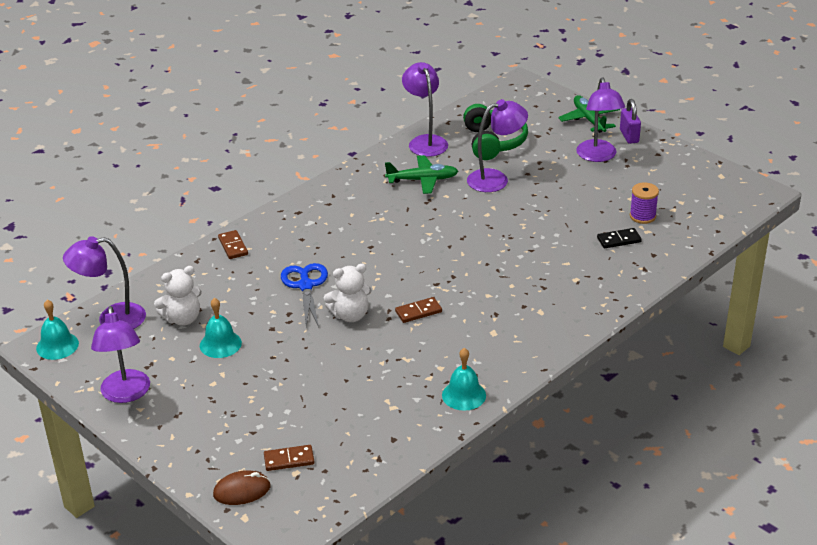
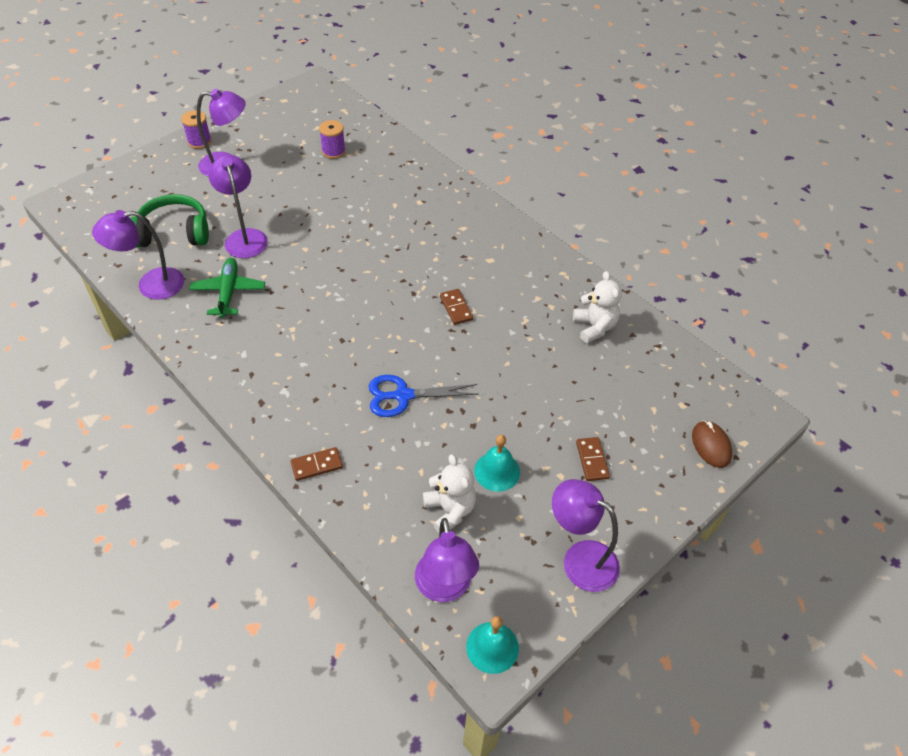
camera: 90 degrees left, 15 degrees up
(126, 394) = (580, 559): purple lamp -> purple lamp turned 135 degrees counterclockwise
(289, 460) = (667, 410): brown domino -> brown domino (592, 460)
(350, 315) = (457, 359): white teddy bear -> white teddy bear (594, 327)
(464, 395) = (574, 285): turquoise bell -> none
(589, 120) = (158, 163): green plane -> none
(619, 240) = (366, 169): black domino -> none
(629, 136) = (199, 142): purple padlock -> purple spool

